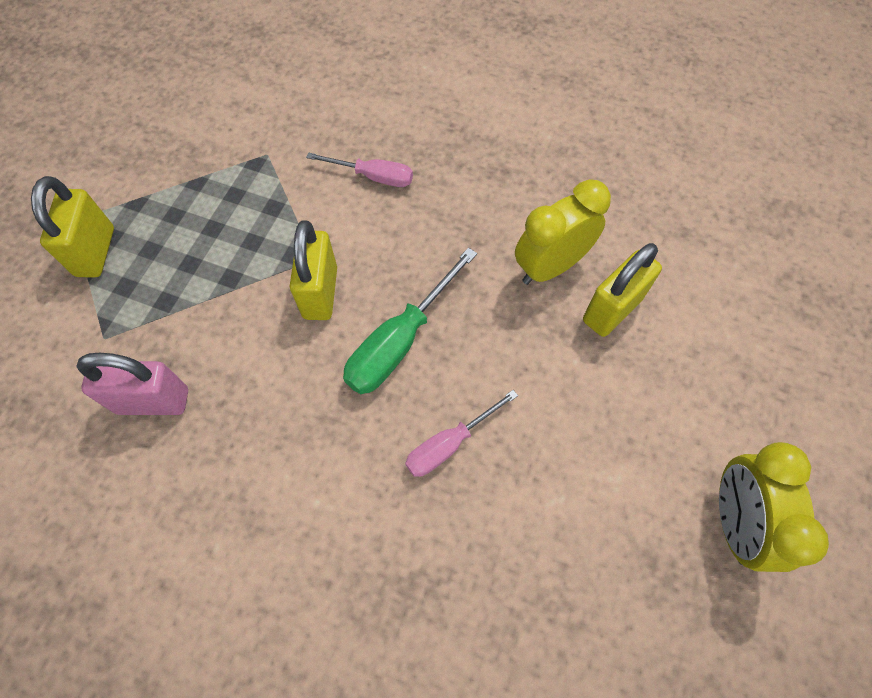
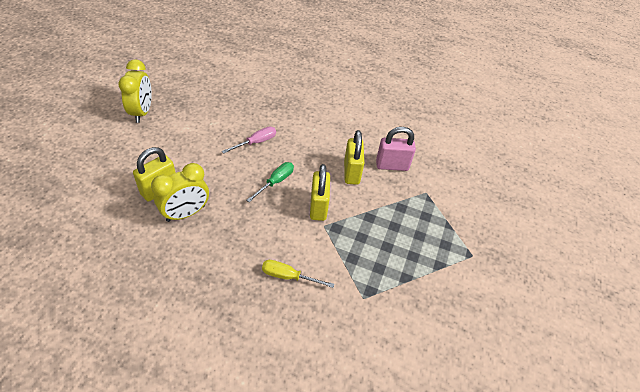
camera: 175 degrees right, 15 degrees down
(95, 252) = (450, 236): yellow padlock -> yellow padlock (351, 172)
(373, 177) = (288, 276): pink screwdriver -> yellow screwdriver
(400, 341) = (275, 182): green screwdriver -> green screwdriver, size x0.65

